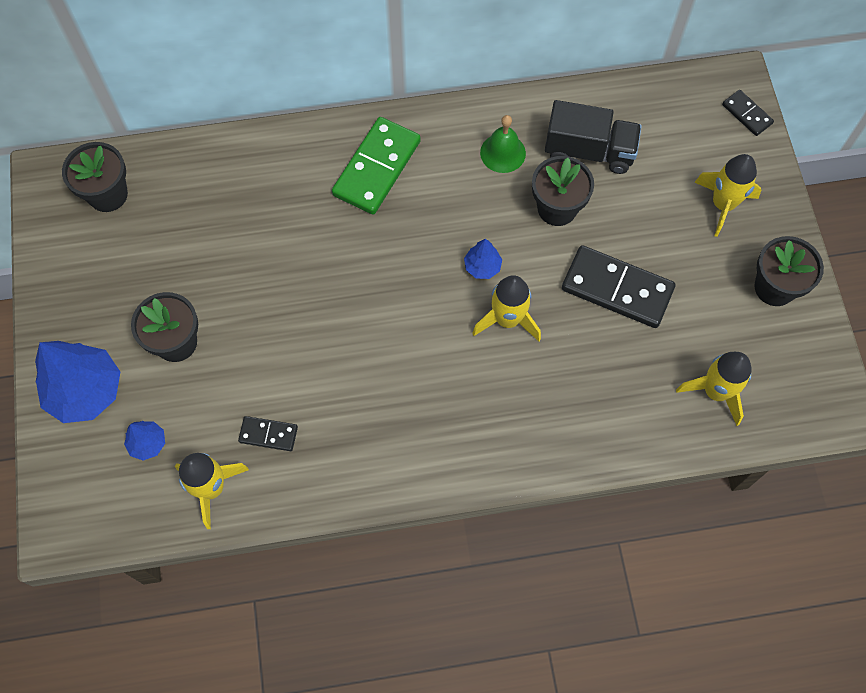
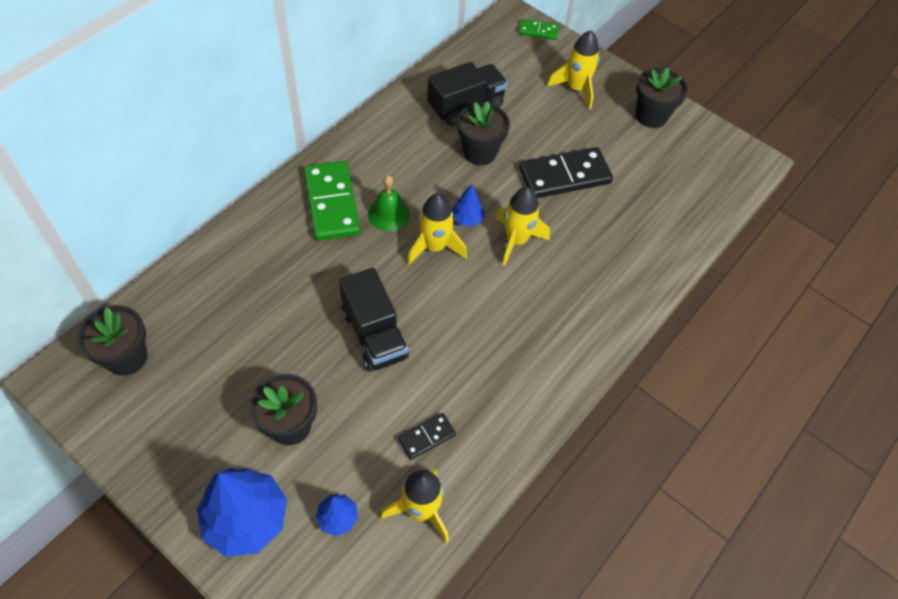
camera: 45 degrees left, 10 degrees down
(306, 315) = (374, 334): none -> black truck
(503, 153) = (411, 140): green bell -> green bell (389, 214)
(715, 392) = (680, 196): yellow rocket -> yellow rocket (435, 247)
(747, 114) = (538, 31): black domino -> green domino

